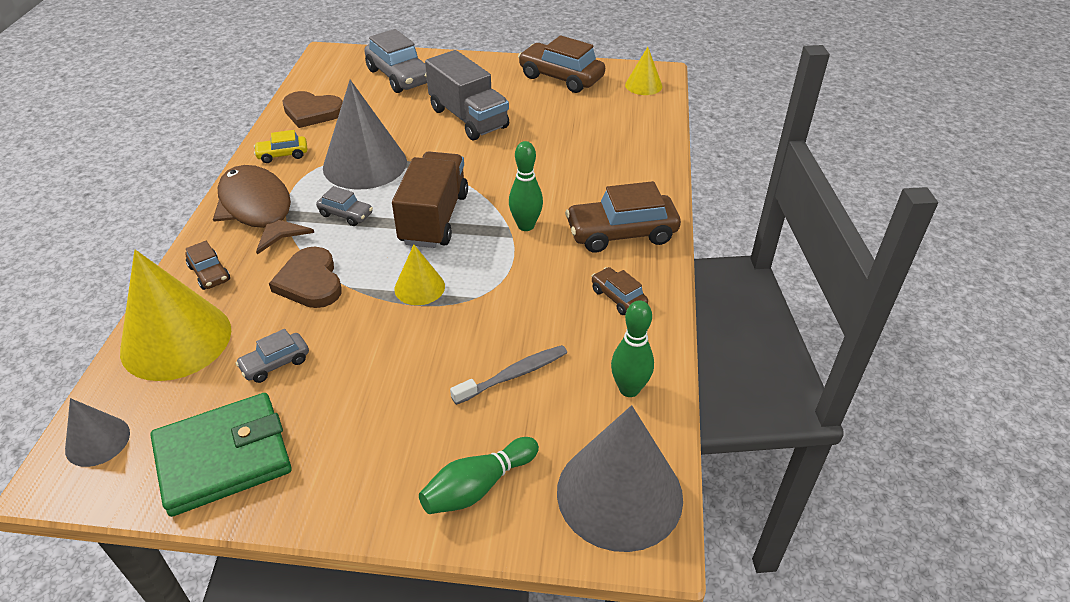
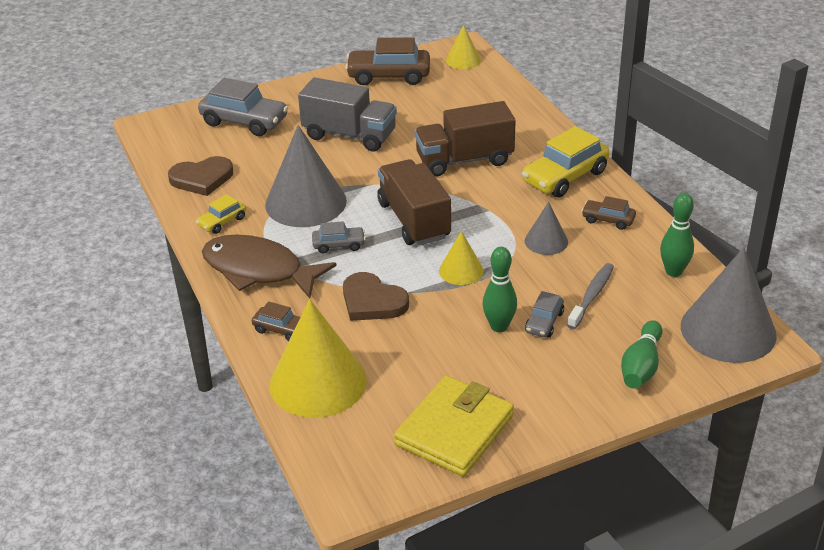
camera: 30 degrees left, 5 degrees down
(97, 441) = (347, 465): grey cone -> grey cone (546, 241)
(224, 457) = (454, 430): green wallet -> yellow wallet
(275, 364) = (416, 362): grey car -> grey car (544, 322)
(526, 226) = (490, 198): green bowling pin -> green bowling pin (499, 326)
(543, 179) = (464, 160): none -> brown truck
(621, 233) = (565, 177): brown car -> yellow car

